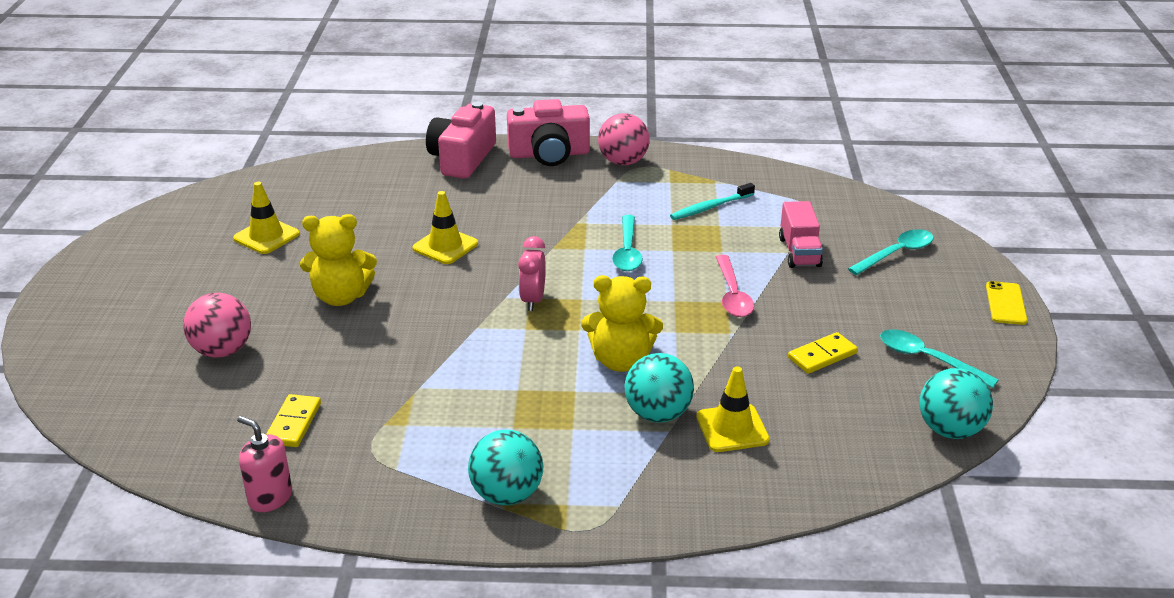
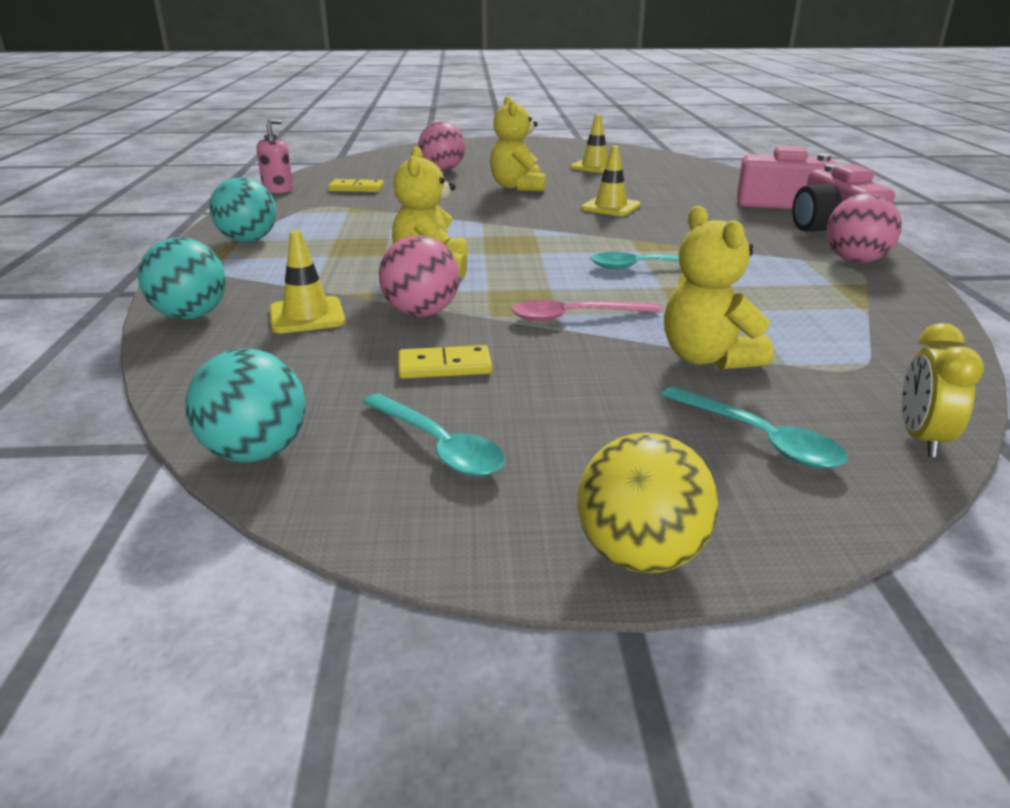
camera: 85 degrees right, 5 degrees down
(533, 300) = (531, 236): pink clock -> none
(658, 414) = (340, 285): turquoise ball -> turquoise ball (191, 316)
(710, 207) = (786, 305): turquoise toothbrush -> none
(726, 366) = (421, 313): none -> pink ball
(799, 252) = (707, 358): pink truck -> yellow teddy bear
(822, 356) = (444, 367): yellow domino -> yellow domino turned 60 degrees counterclockwise
(887, 209) = (921, 439): none -> yellow clock
(927, 359) = (439, 446): turquoise spoon -> turquoise spoon turned 105 degrees clockwise
(1006, 303) = (640, 555): yellow phone -> yellow ball

